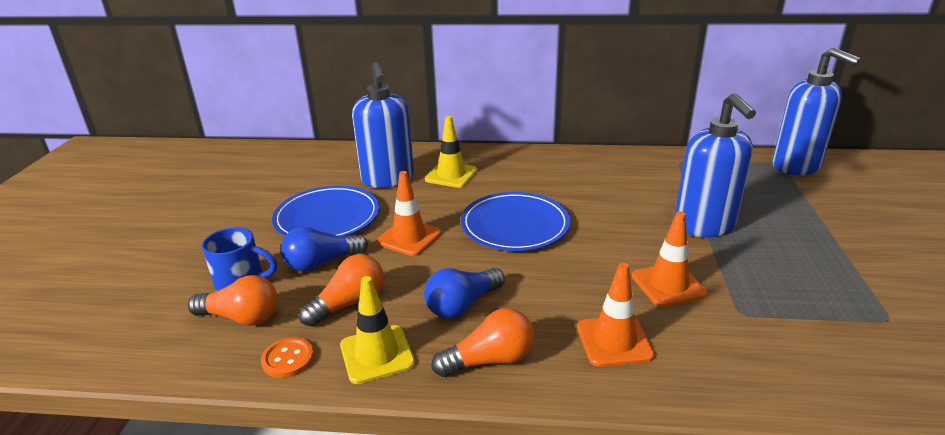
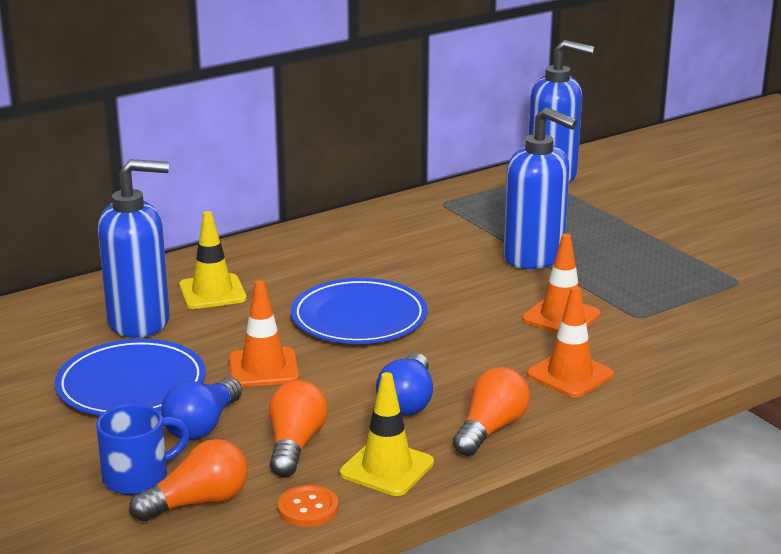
camera: 40 degrees left, 5 degrees down
(388, 179) = (140, 322): blue soap dispenser -> blue soap dispenser turned 45 degrees counterclockwise

